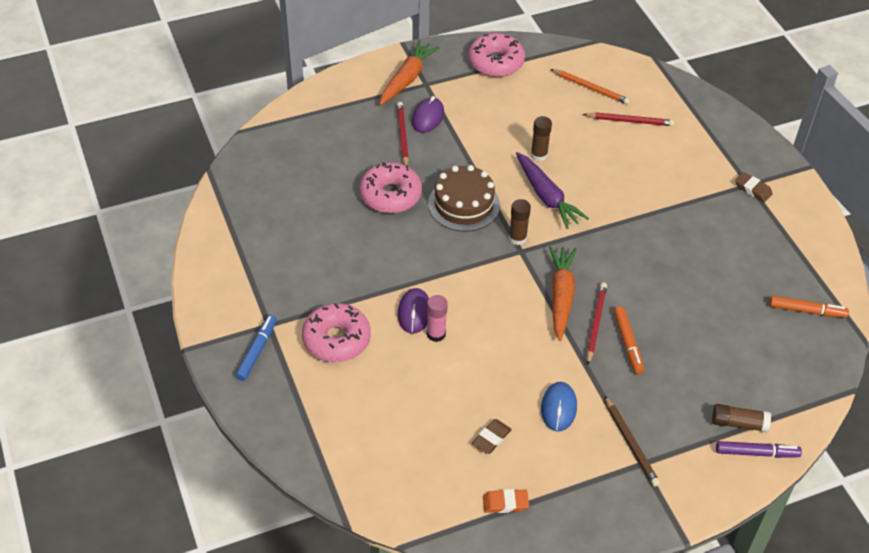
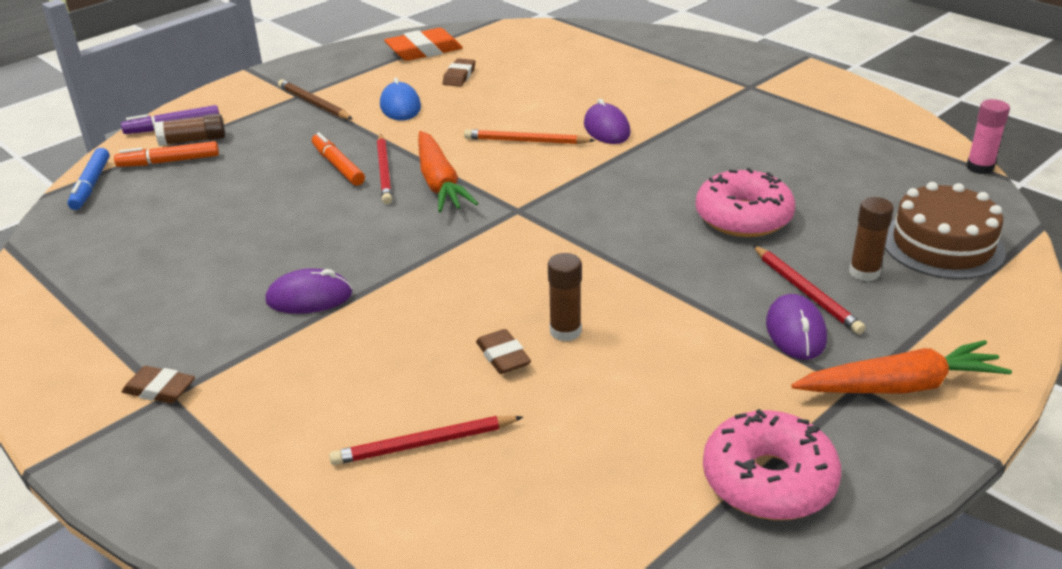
camera: 160 degrees right, 15 degrees down
(257, 351) = (739, 70): blue marker -> blue marker (91, 185)
(336, 339) = (670, 93): pink donut -> none
(407, 78) = (900, 386): orange carrot -> orange carrot turned 105 degrees counterclockwise
(436, 334) = (568, 121): pink glue stick -> pink glue stick (979, 167)
(463, 204) = (633, 235): brown cake -> brown cake (942, 245)
(505, 503) = (424, 51): orange eraser -> orange eraser, size x1.67
(517, 238) = (531, 221): brown glue stick -> brown glue stick (864, 272)
(547, 197) = (517, 278): purple carrot -> none
(576, 151) = (503, 356): none -> brown eraser
(590, 88) = (535, 489): orange pencil -> orange pencil (526, 141)
(668, 223) = (309, 297): none -> purple mouse
(807, 311) = (87, 252): orange marker -> orange marker (169, 161)

